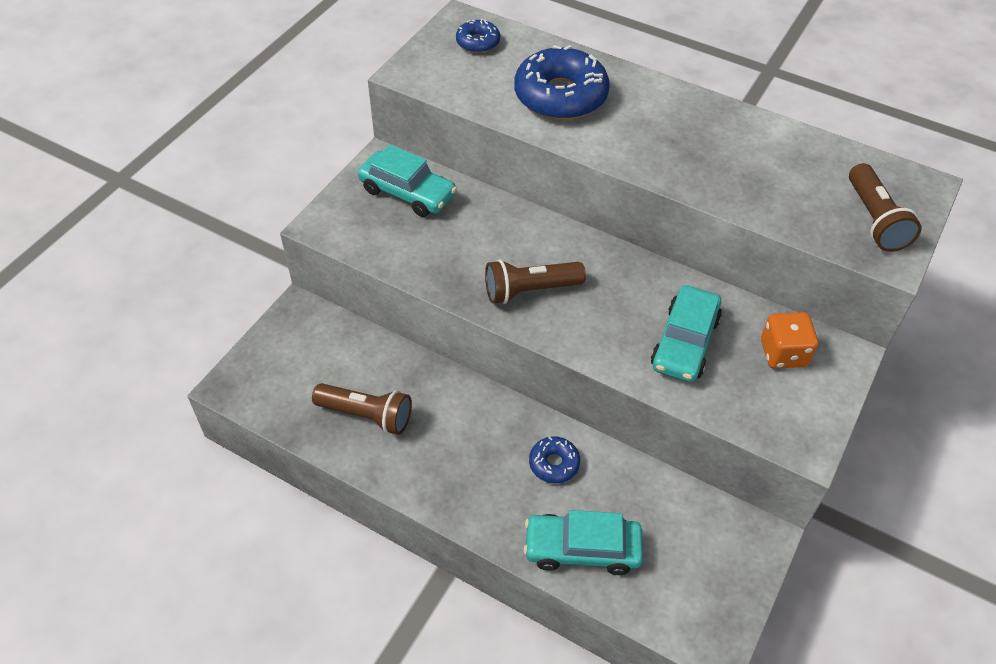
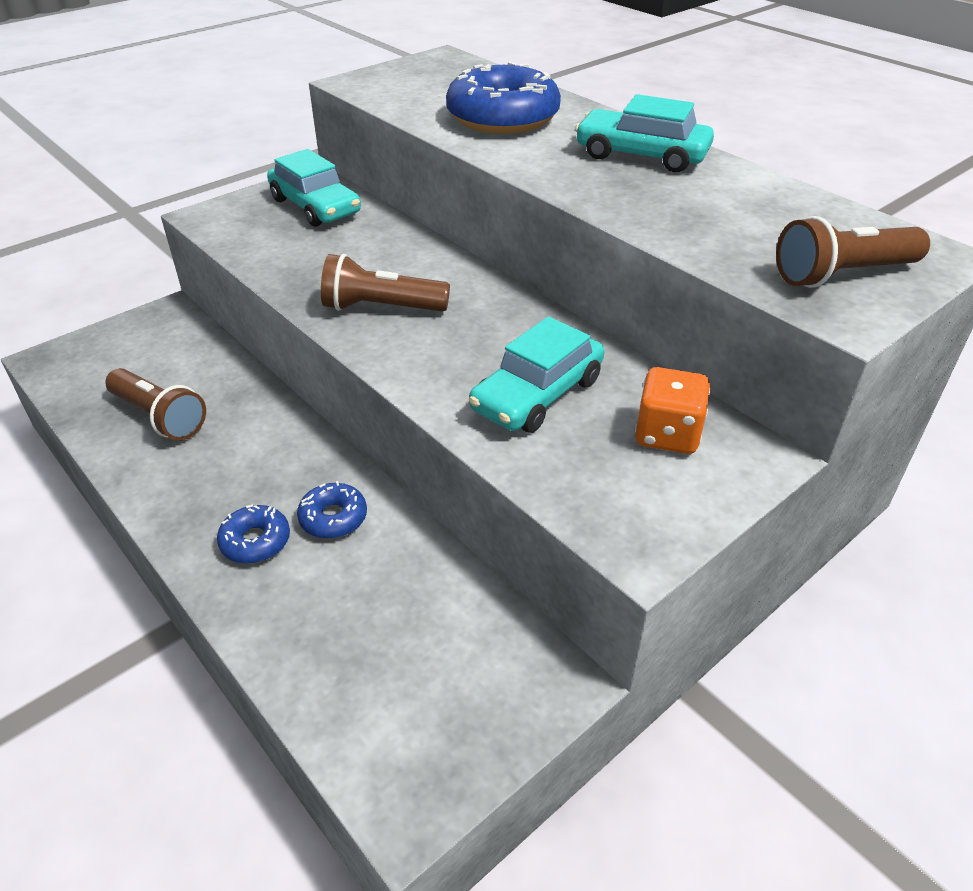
camera: 20 degrees right, 10 degrees down
(478, 42) = (446, 72): blue donut -> blue donut (255, 541)
(582, 549) = (302, 623): turquoise car -> turquoise car (641, 155)
(874, 220) = (842, 275): brown flashlight -> brown flashlight turned 60 degrees clockwise

